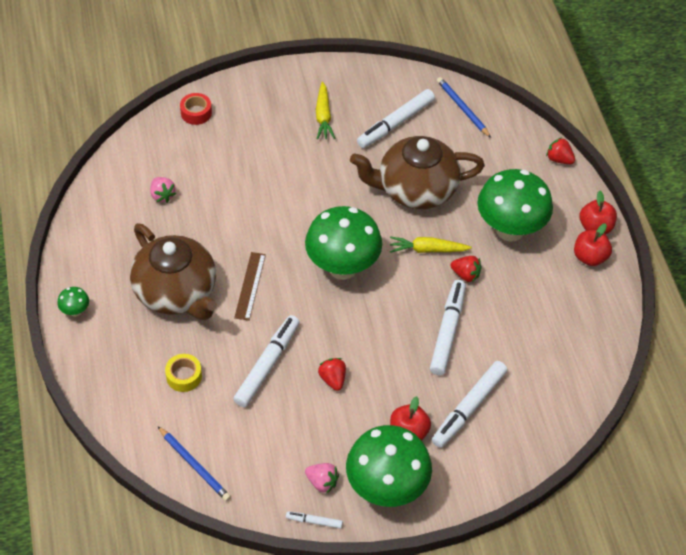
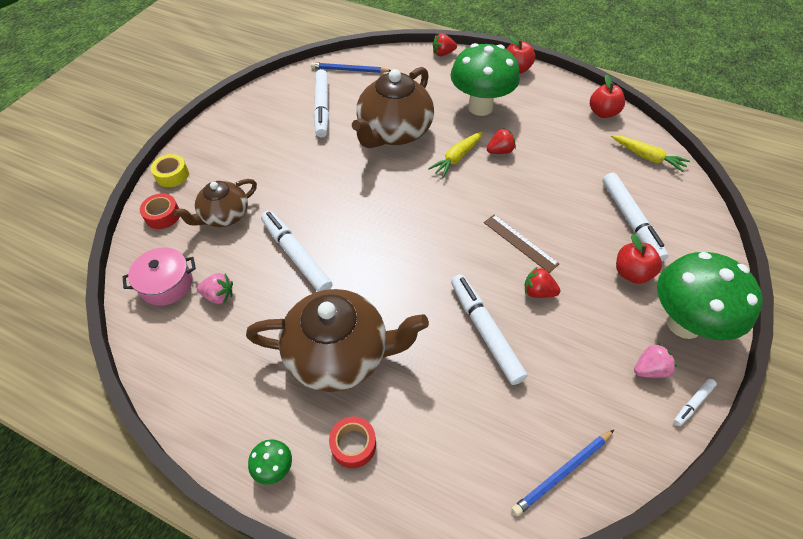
camera: 50 degrees left, 0 degrees up
(122, 341) = (353, 445): none -> red tape
(146, 161) = (166, 284): none -> pink pot
(184, 376) = (444, 412): yellow tape -> yellow tape (172, 175)
(194, 465) = (562, 473): blue pencil -> blue pencil turned 150 degrees clockwise
(228, 147) = (224, 216): none -> brown teapot
(250, 286) = (386, 291): brown ruler -> brown ruler (520, 242)
(323, 116) = (267, 141): yellow carrot -> yellow carrot (647, 157)
(342, 267) = (426, 216): green mushroom -> none
(447, 331) = (545, 191): white marker -> white marker (296, 256)
(589, 257) = (539, 85): red apple -> red apple (602, 113)

